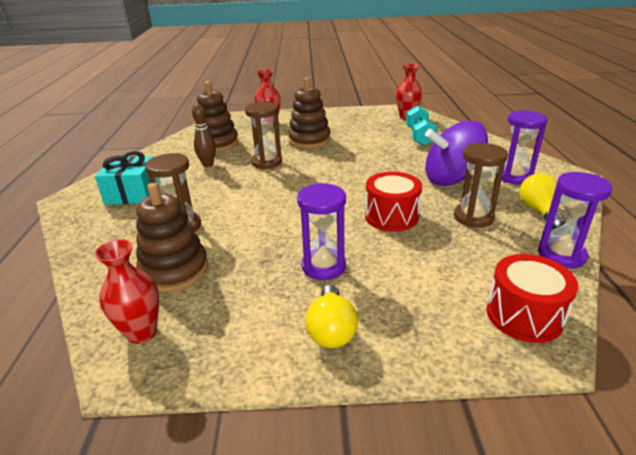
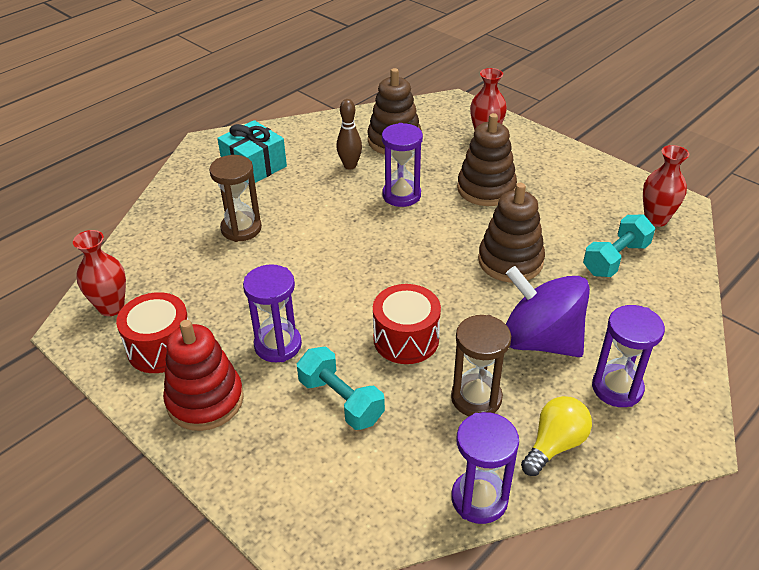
camera: 45 degrees right, 10 degrees up
(174, 270) = (186, 269): brown stacking toy -> brown stacking toy (510, 261)
(266, 162) = (401, 195): brown hourglass -> purple hourglass
(331, 330) = (205, 400): yellow light bulb -> red stacking toy
(415, 266) = (341, 400): none -> turquoise dumbbell
(524, 315) = (342, 511): red drum -> red drum (161, 348)

